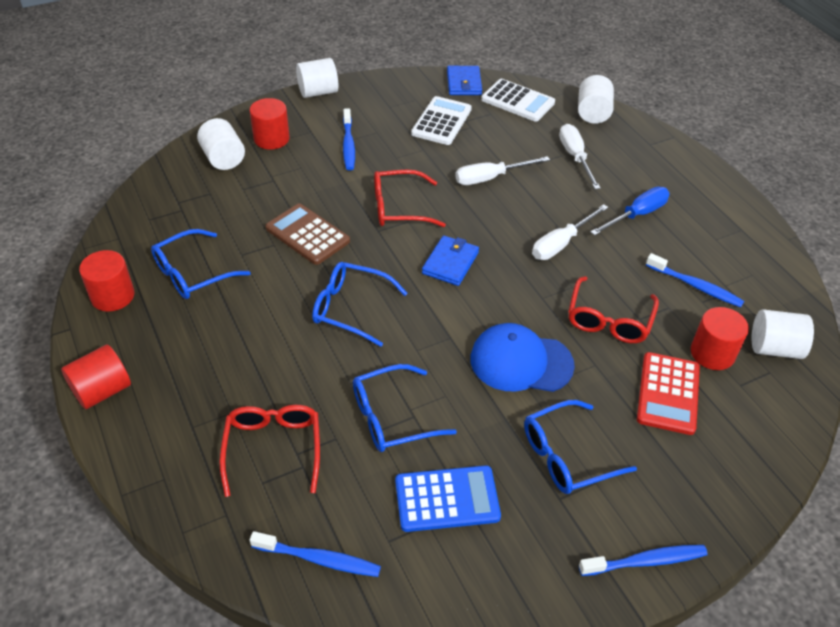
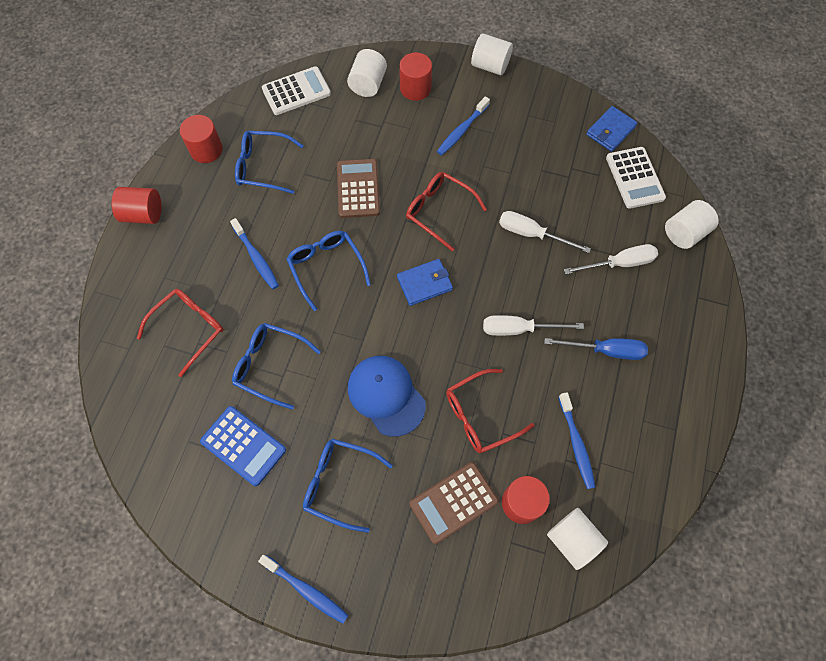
camera: 45 degrees right, 20 degrees up
(319, 559) = (145, 418): blue toothbrush -> blue toothbrush (256, 258)
(441, 121) = (552, 156): white calculator -> white calculator (296, 91)
(575, 157) = (619, 263): white screwdriver -> white screwdriver turned 45 degrees clockwise
(668, 393) = (453, 502): red calculator -> brown calculator

